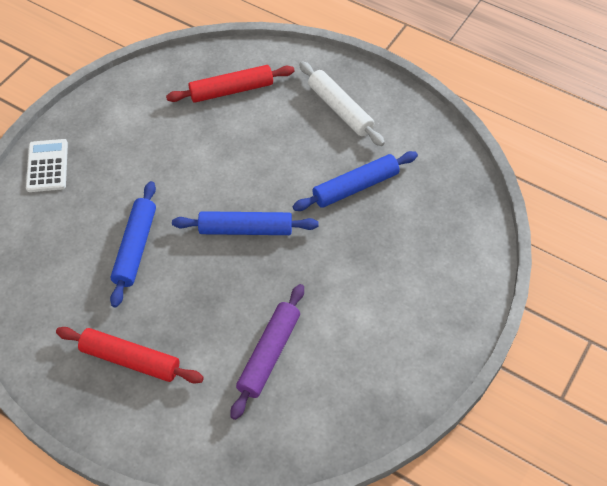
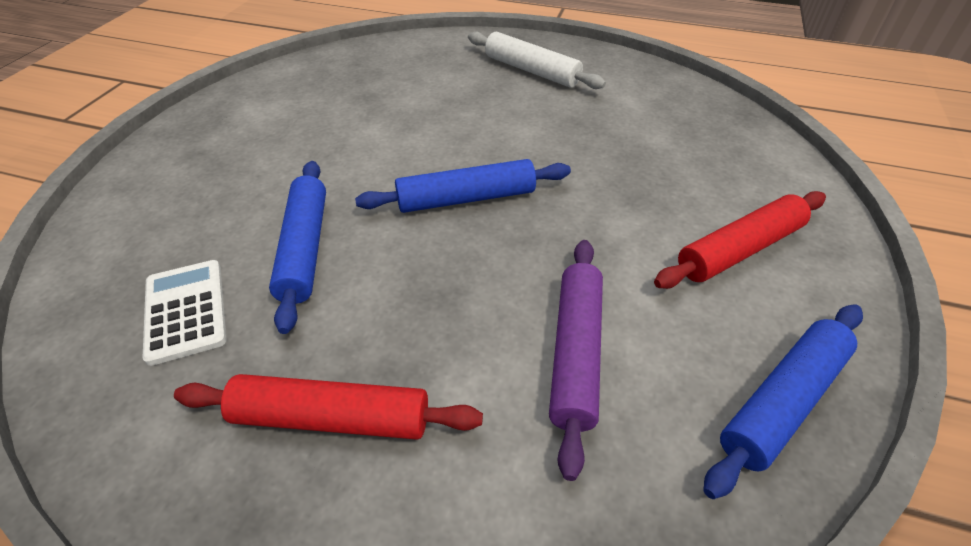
camera: 15 degrees left, 10 degrees down
(47, 166) = (150, 176): white calculator -> white calculator (186, 311)
(231, 90) = (393, 72): red rolling pin -> red rolling pin (739, 249)
(355, 187) = (590, 133): blue rolling pin -> blue rolling pin (782, 401)

